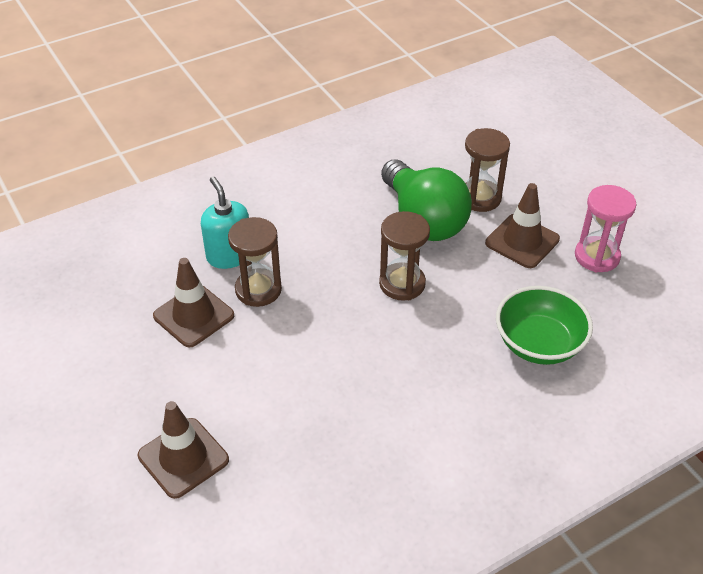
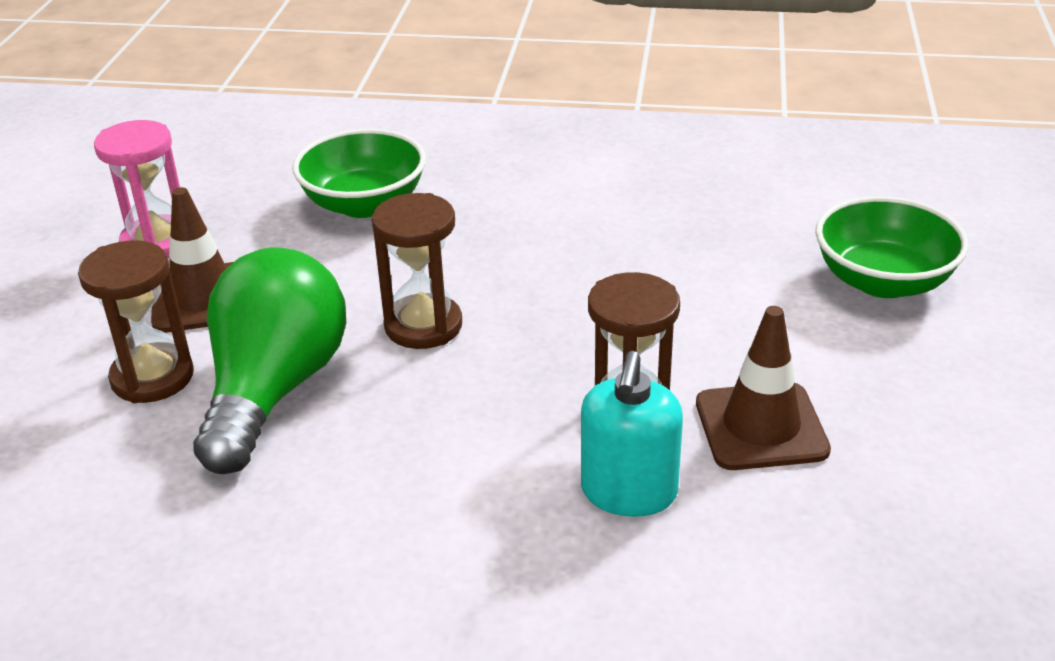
camera: 140 degrees left, 10 degrees down
(183, 458) = (883, 281): brown traffic cone -> green bowl

